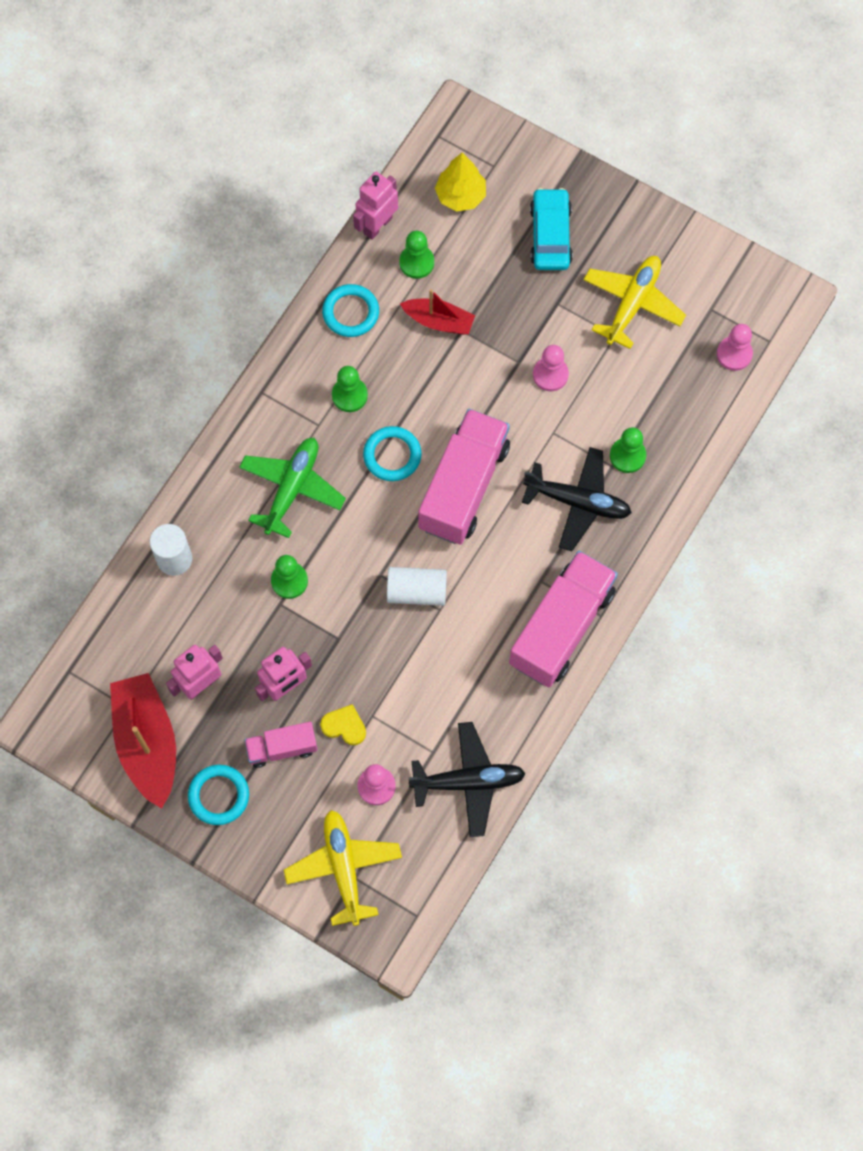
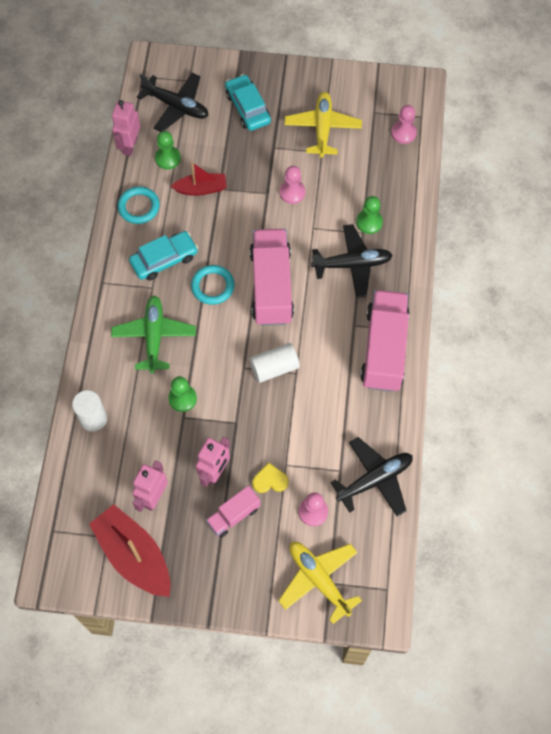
camera: 25 degrees left, 5 degrees down
(219, 795) = (204, 569): turquoise ring -> none
(349, 395) = (164, 259): green pawn -> turquoise car
(460, 195) = (176, 106): yellow tree -> black plane

